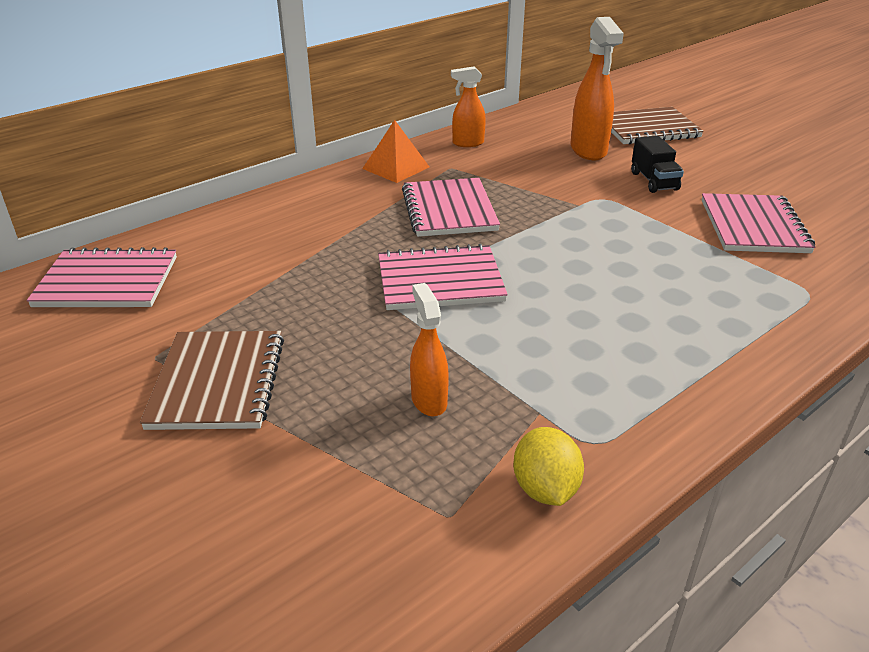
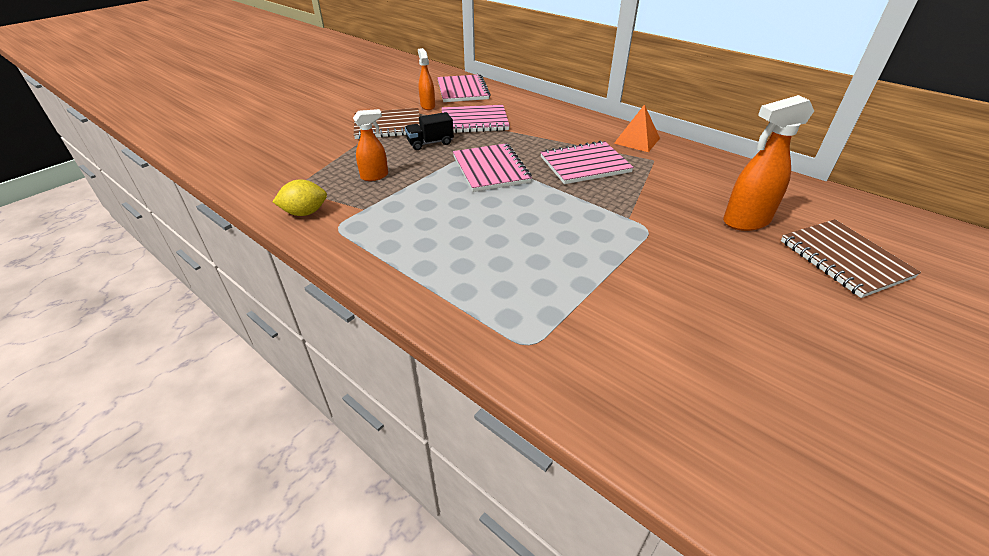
camera: 80 degrees right, 5 degrees up
(467, 143) = (705, 163): orange spray bottle -> orange spray bottle (427, 106)
(654, 181) = (707, 259): black truck -> black truck (430, 143)
(753, 226) = (648, 320): pink notebook -> pink notebook (474, 121)

